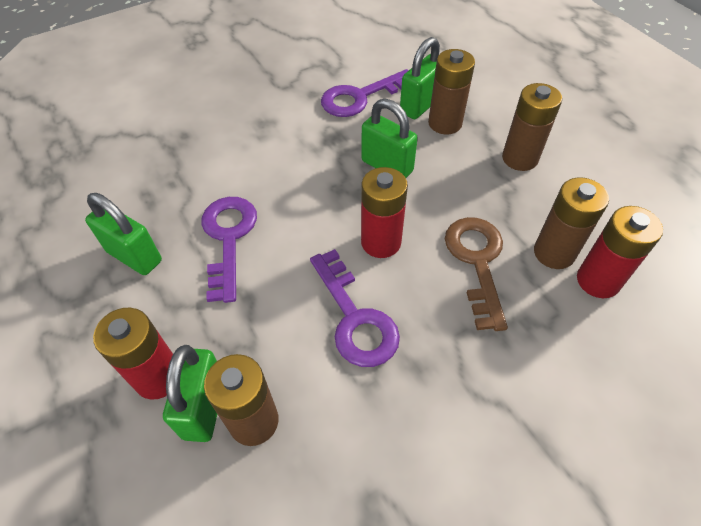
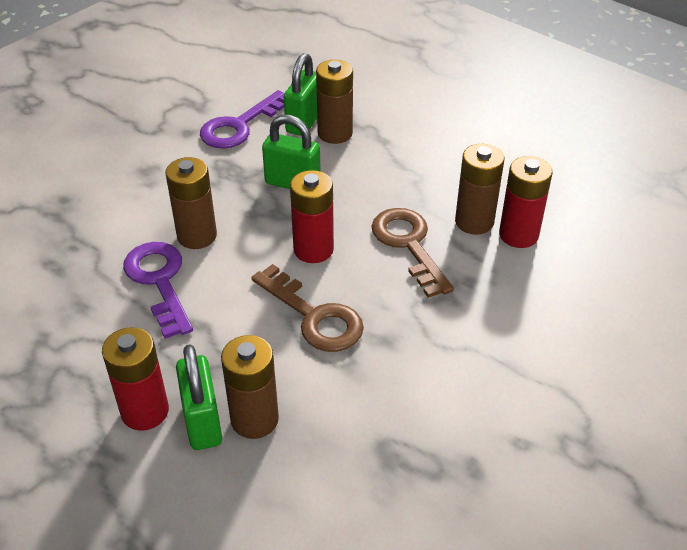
camera: 20 degrees left, 10 degrees down
(134, 256) = (67, 320): green padlock -> none
(355, 318) = (314, 316): purple key -> brown key
(519, 158) = (417, 150): brown battery -> brown battery (197, 236)

